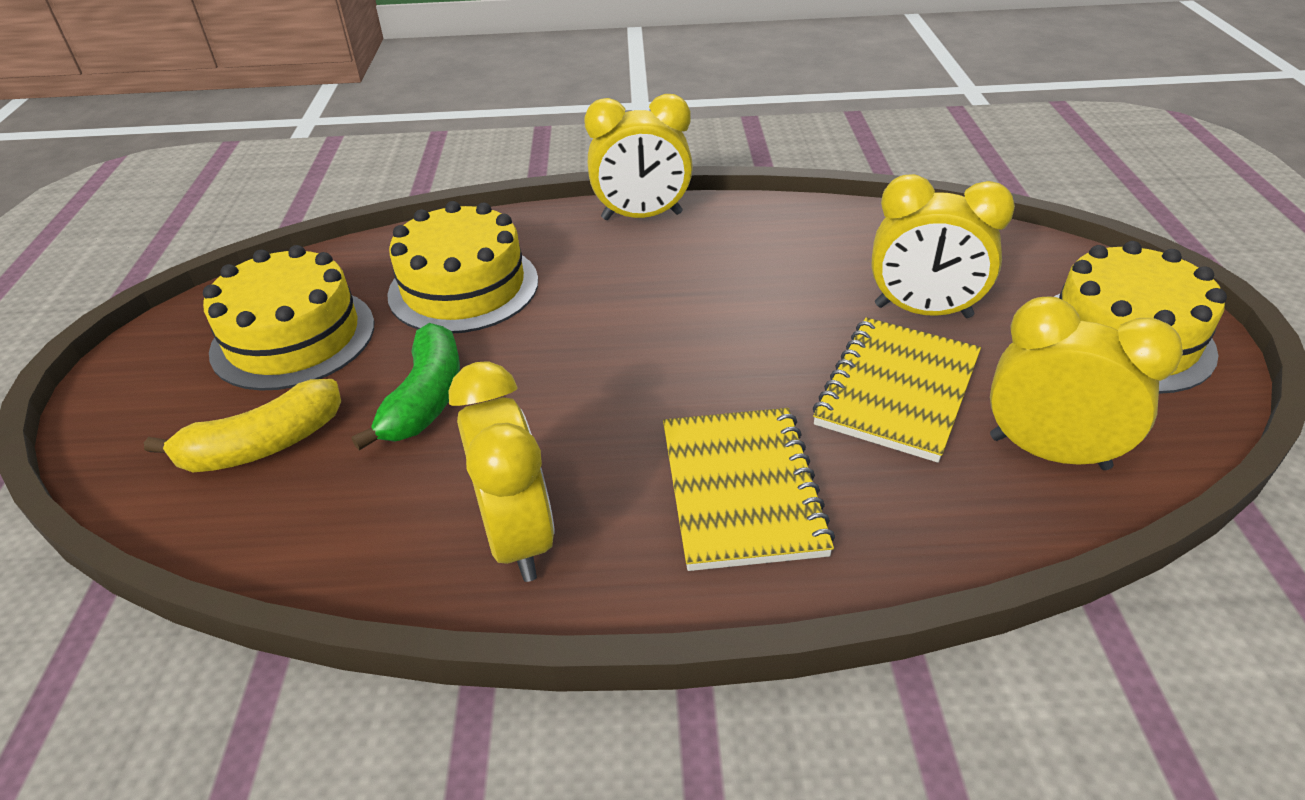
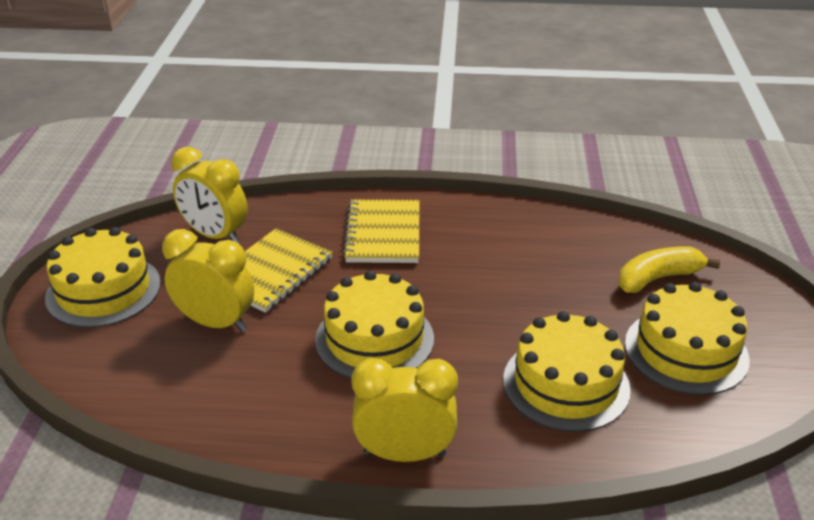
camera: 175 degrees left, 5 degrees down
(425, 399) = (567, 296): green banana -> none
(517, 537) = (498, 225): yellow clock -> none
(702, 312) = (374, 339): none -> yellow cake

